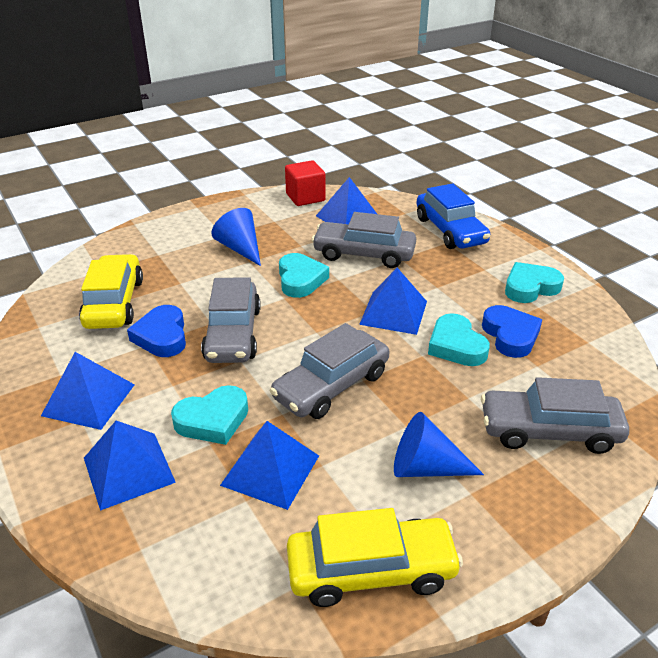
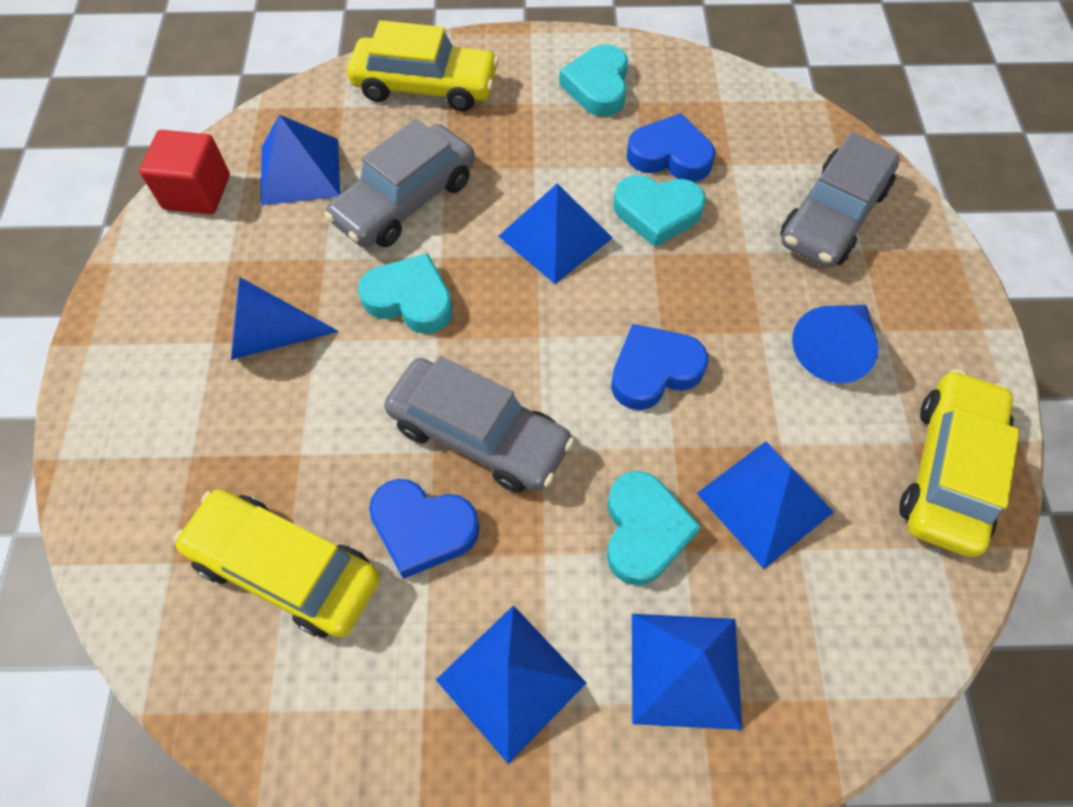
camera: 60 degrees left, 25 degrees up
(331, 386) = (654, 371): grey car -> blue heart
(450, 231) = (425, 87): blue car -> yellow car

